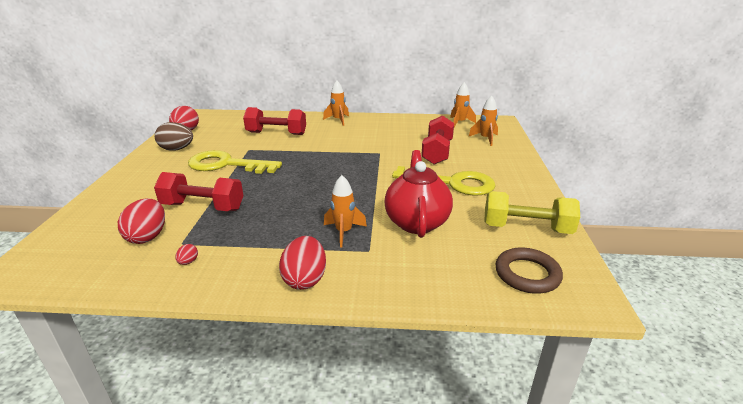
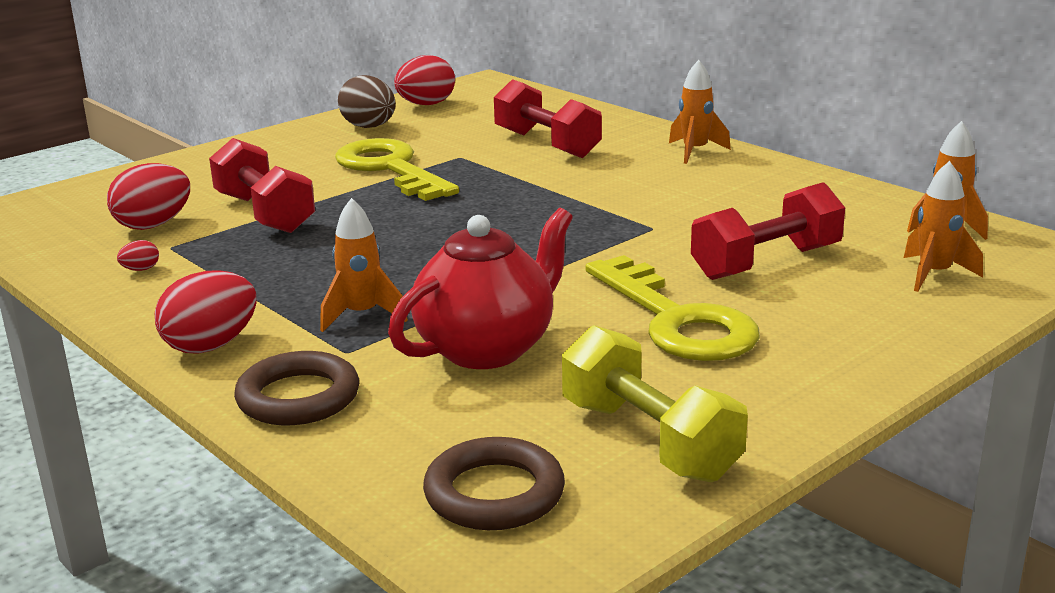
camera: 45 degrees right, 5 degrees down
(390, 280) = (298, 397): none -> brown ring

